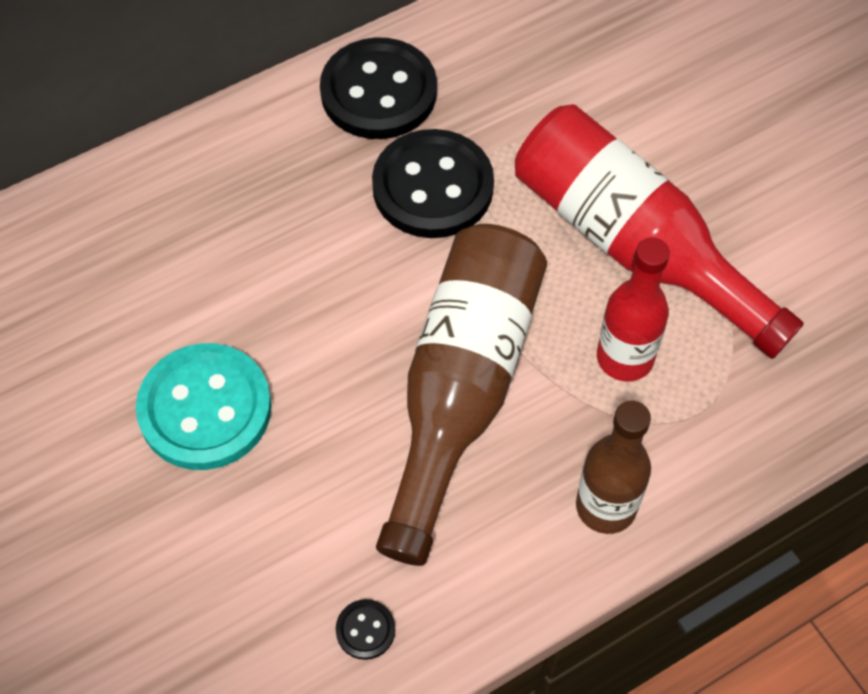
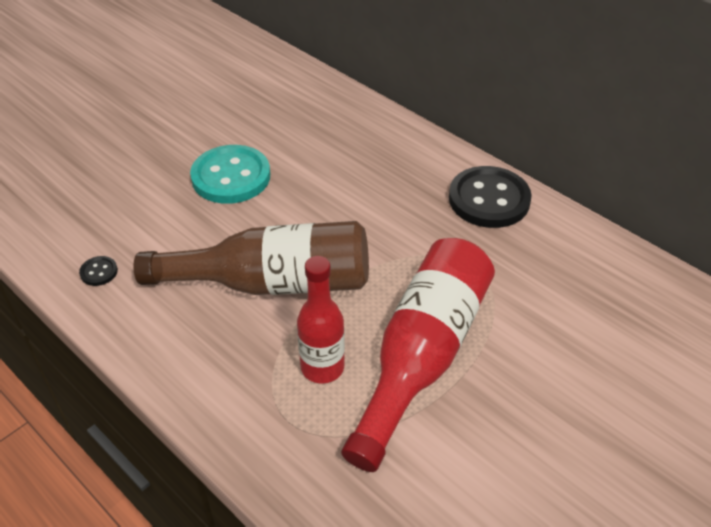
camera: 75 degrees right, 15 degrees down
(433, 187) = (425, 240): black button -> none
(606, 507) = (199, 376): brown bottle -> none

